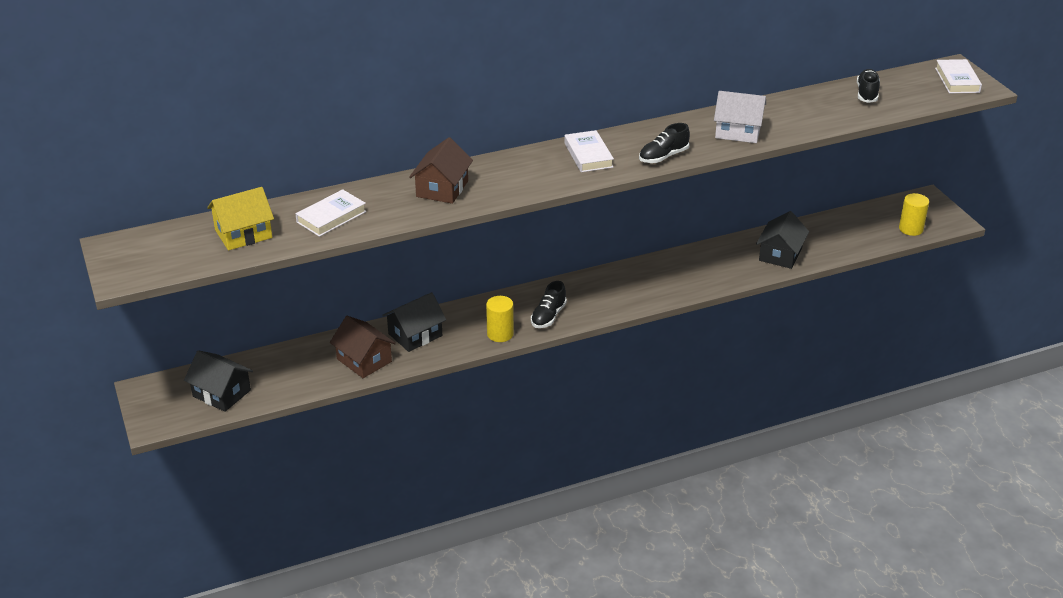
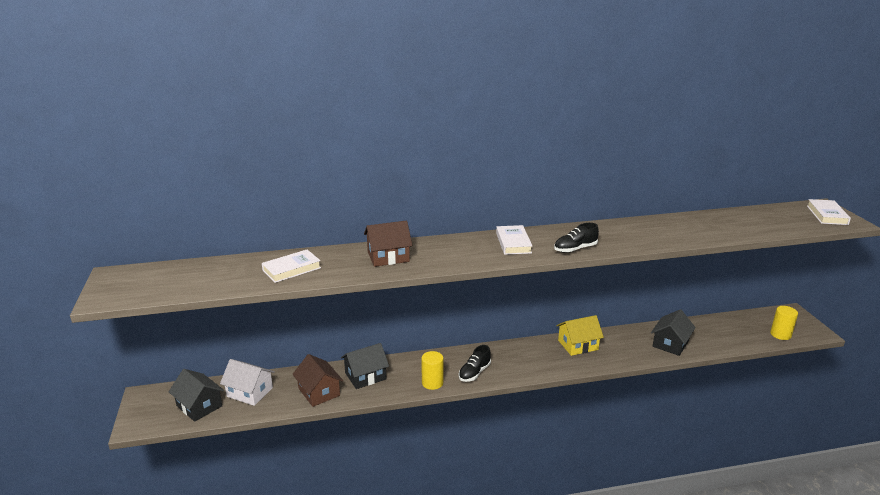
camera: 10 degrees right, 10 degrees down
(243, 234) = (217, 275): yellow house -> yellow house (578, 345)
(442, 189) = (388, 257): brown house -> brown house turned 45 degrees clockwise
(738, 131) = (640, 236): white house -> white house (250, 392)
(867, 94) = (750, 219): black shoe -> none

